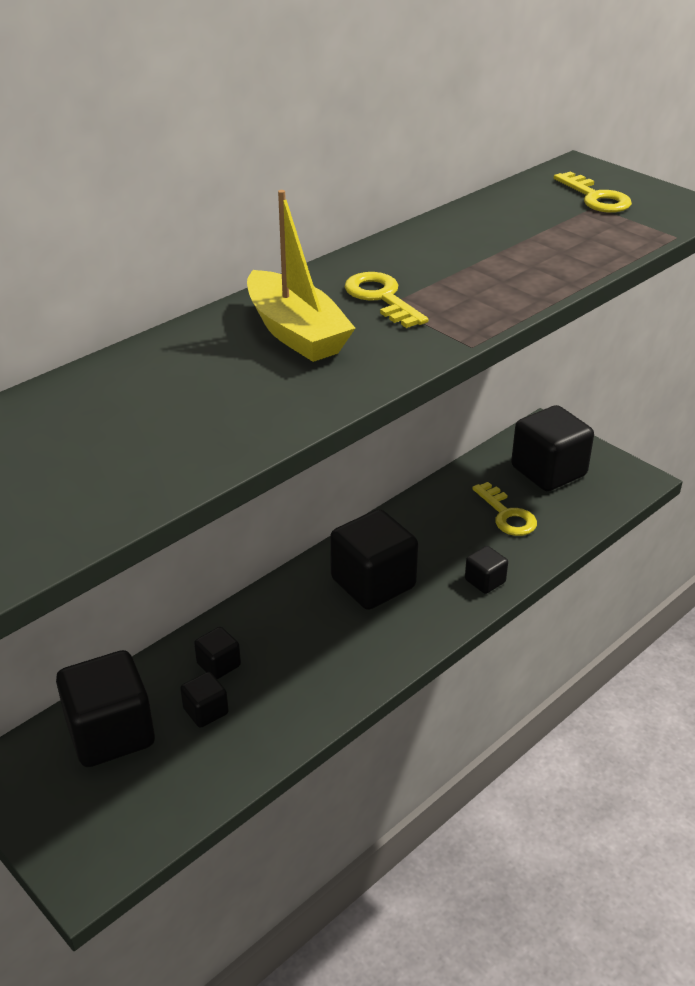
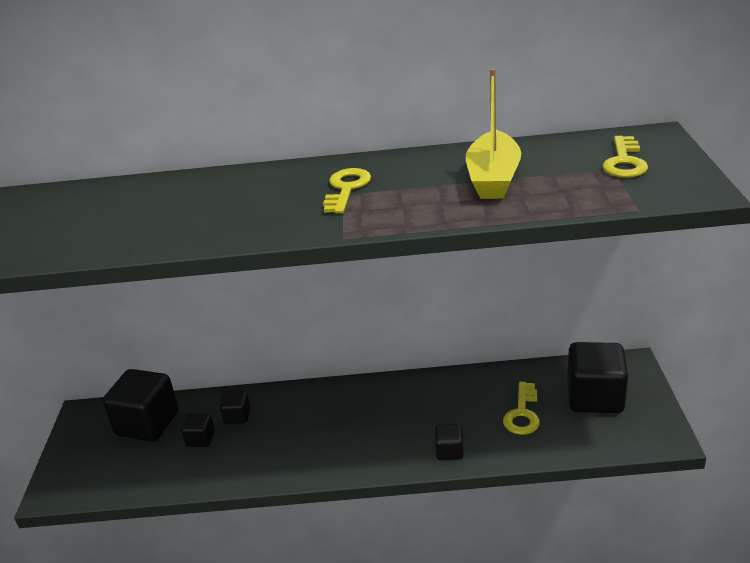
camera: 45 degrees right, 5 degrees down
(296, 333) = (263, 194): yellow boat -> yellow boat (493, 178)
(373, 583) = (377, 414): black cube -> none

